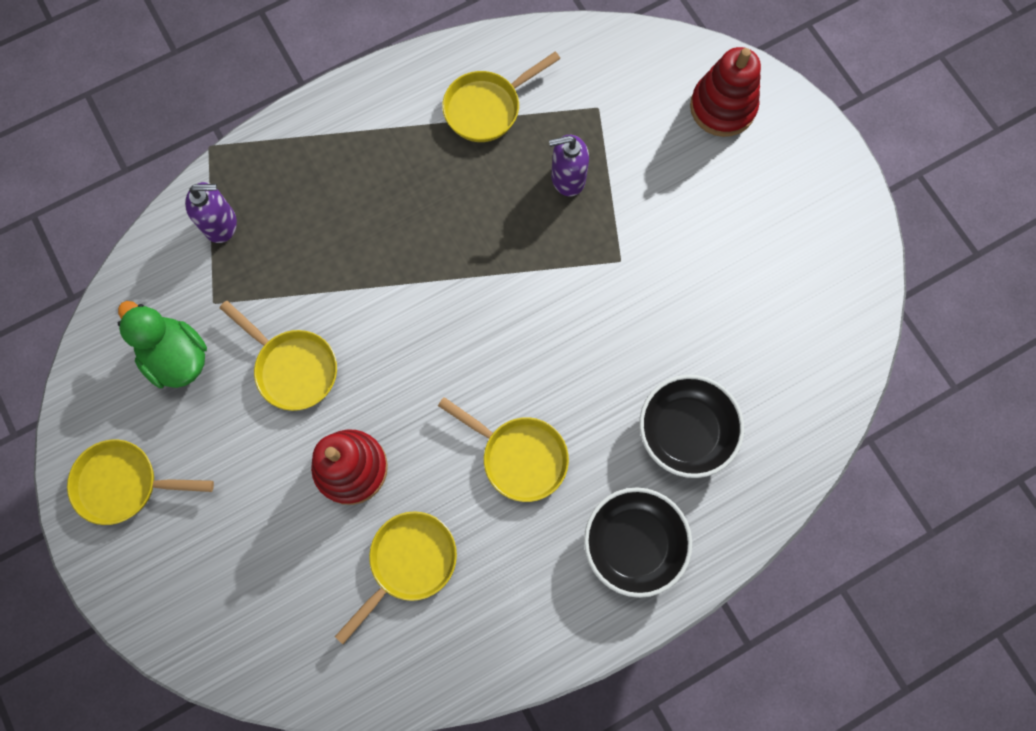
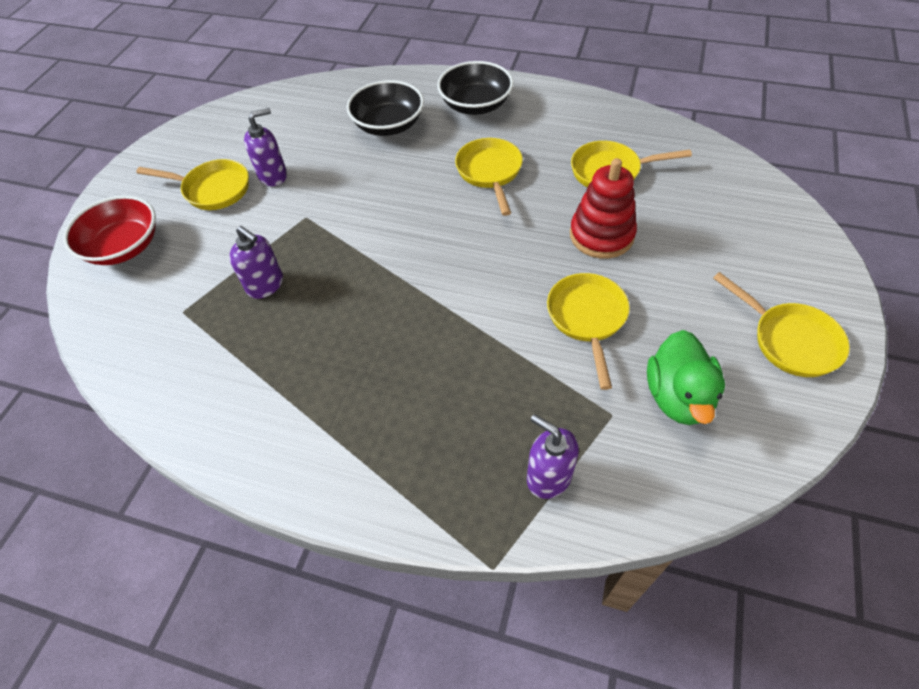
camera: 130 degrees left, 20 degrees down
(487, 108) = (244, 379): yellow pan -> yellow pan (212, 189)
(707, 274) = (273, 175): none -> purple soap dispenser
(722, 107) = (124, 247): red stacking toy -> red bowl

